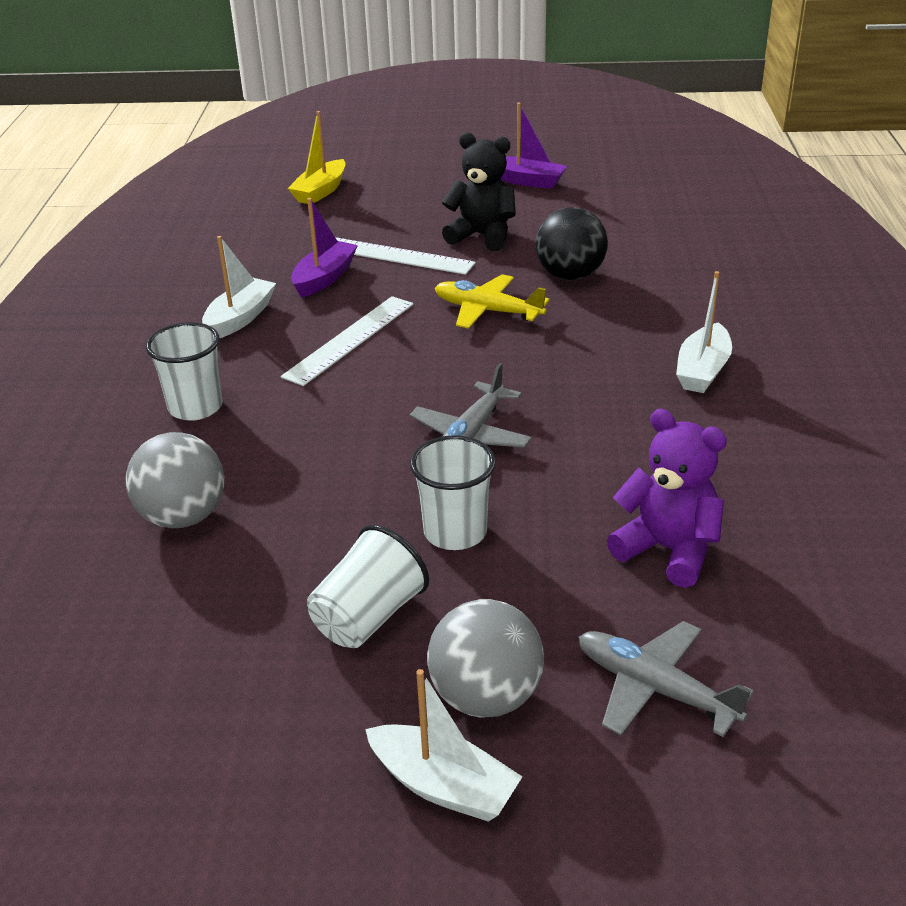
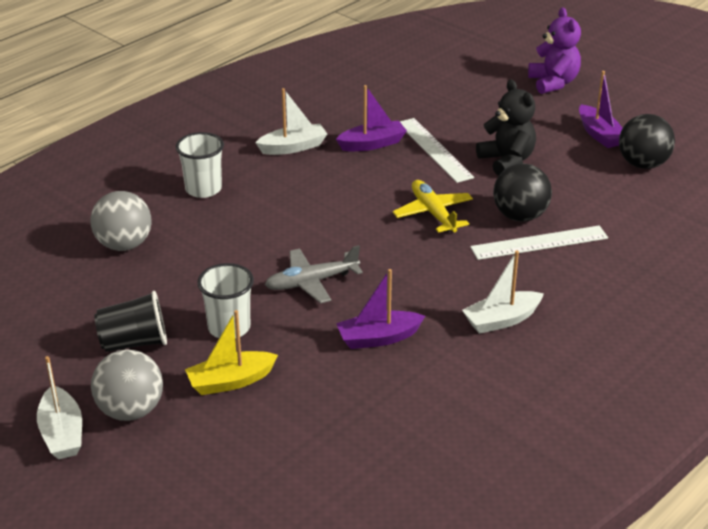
camera: 40 degrees right, 0 degrees up
(320, 191) = (453, 82): yellow boat -> yellow boat (230, 381)
(350, 339) = (331, 190): white ruler -> white ruler (539, 243)
(368, 617) = (134, 342): white cup -> black cup
(601, 189) = (642, 164): none -> black ball
(623, 450) = (378, 338): none -> purple boat
(656, 689) = (205, 459): grey plane -> none
(668, 550) = (316, 402): purple teddy bear -> purple teddy bear (553, 83)

